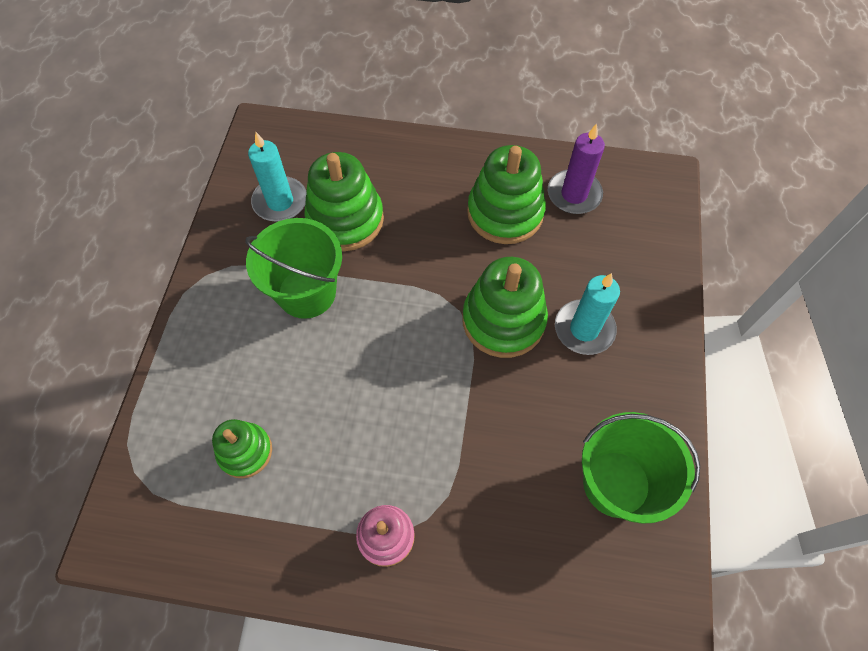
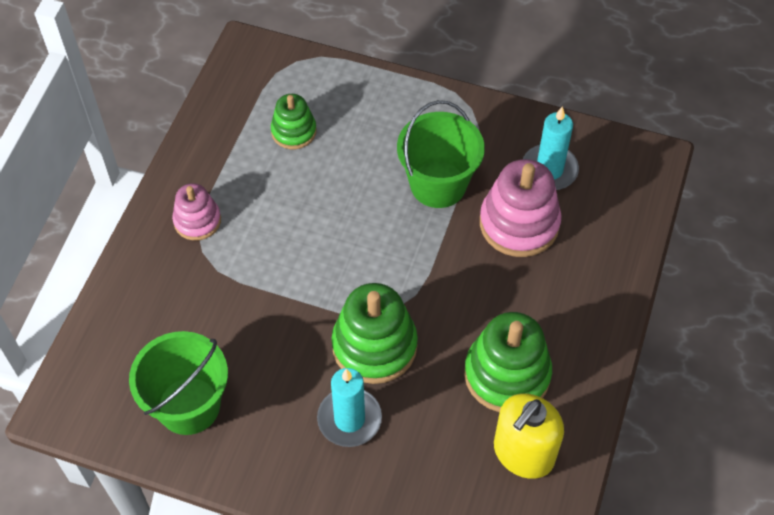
camera: 100 degrees right, 5 degrees down
(345, 219) = (519, 223): green stacking toy -> pink stacking toy
(574, 194) = (523, 453): purple candle -> yellow soap dispenser

